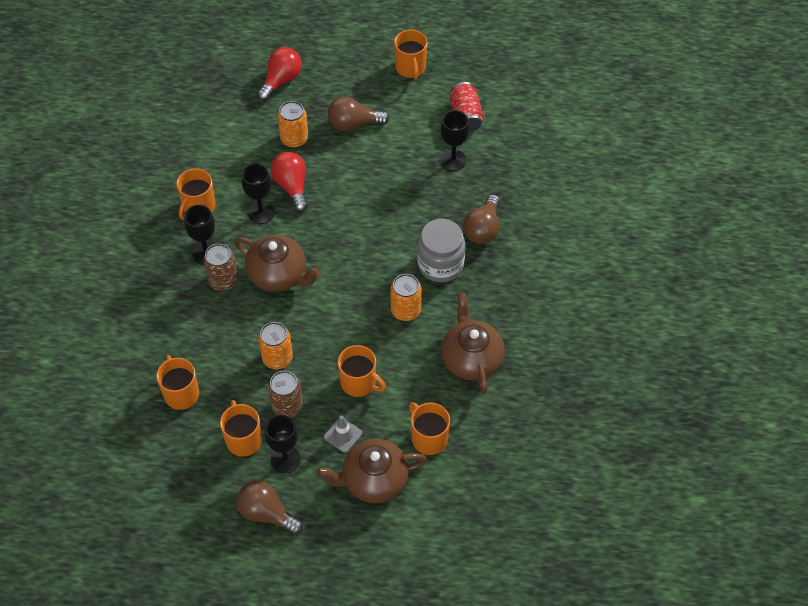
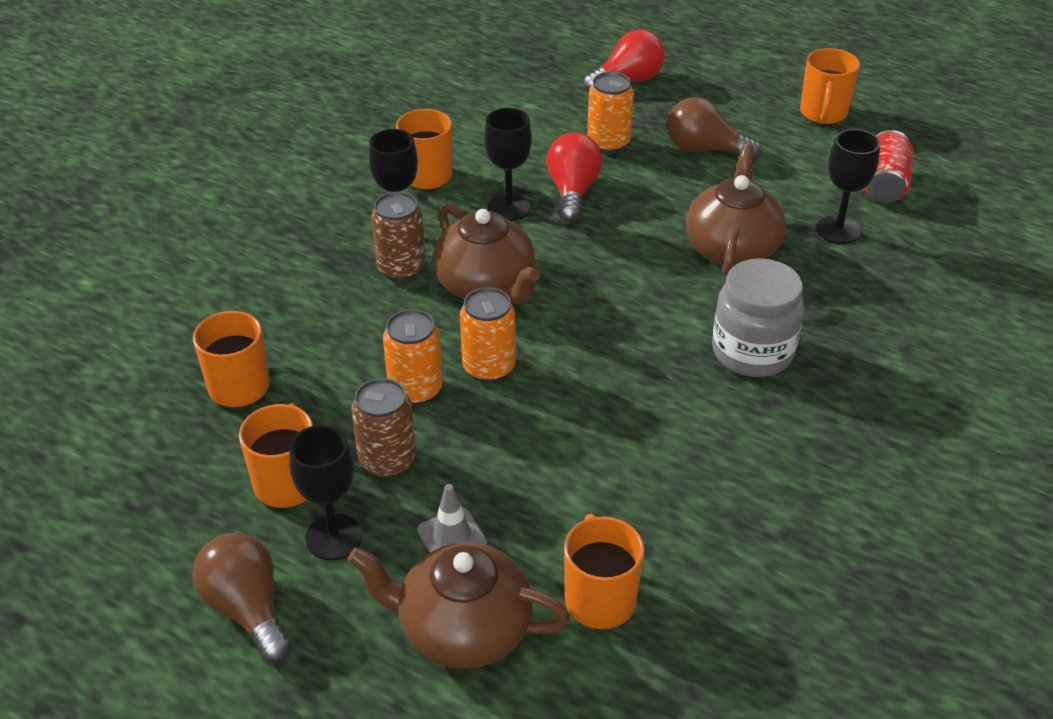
camera: 25 degrees right, 15 degrees down
(359, 383) = (525, 469): orange mug -> none
(405, 310) = (661, 395): orange can -> orange can (489, 367)
(471, 358) = (741, 502): brown teapot -> brown teapot (732, 248)
(483, 229) = (847, 327): brown light bulb -> none

